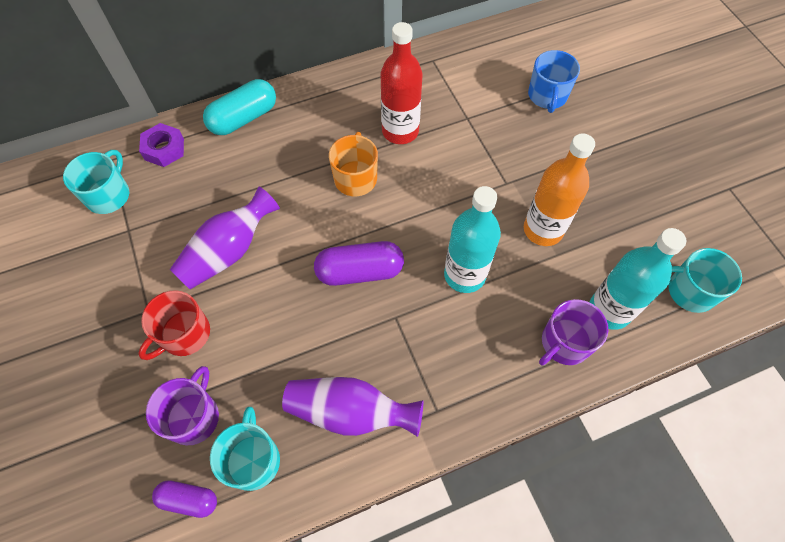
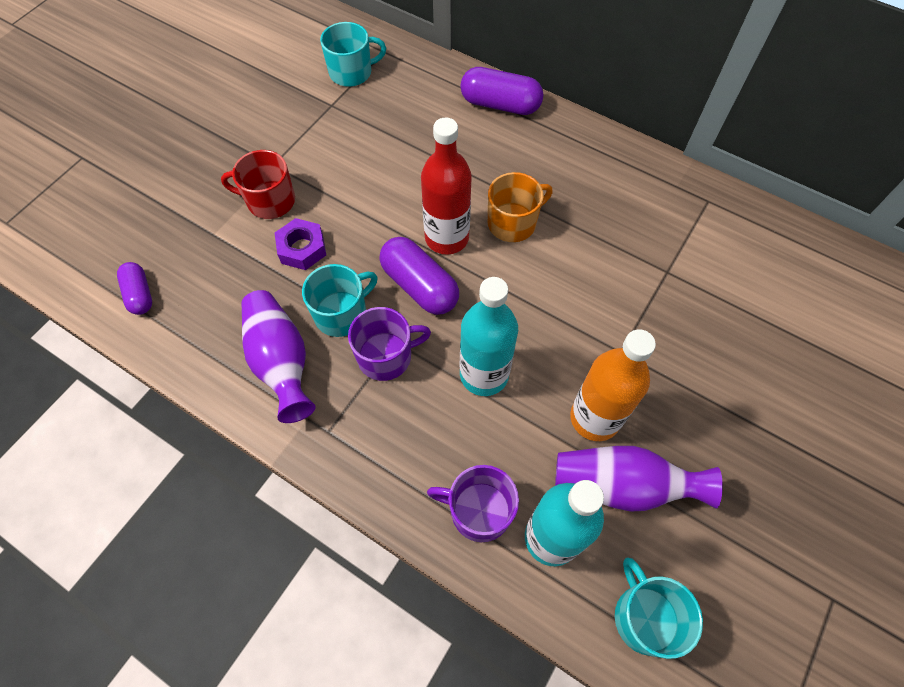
camera: 55 degrees right, 0 degrees up
(164, 149) = (422, 76): purple nut -> purple nut (302, 248)
(194, 417) = (206, 253): purple mug -> purple mug (386, 356)
(228, 251) = (364, 180): purple vase -> purple vase (622, 485)
(244, 118) = (500, 105): turquoise capsule -> purple capsule
(253, 460) = (196, 317): turquoise mug -> turquoise mug (342, 313)
(400, 131) = (597, 225): red bottle -> red bottle (446, 238)
(547, 96) = (770, 329): blue mug -> none

